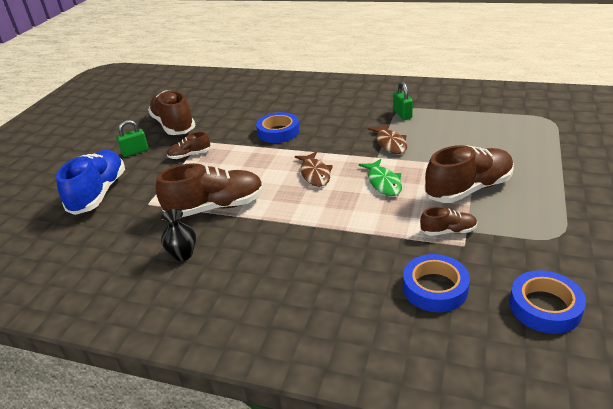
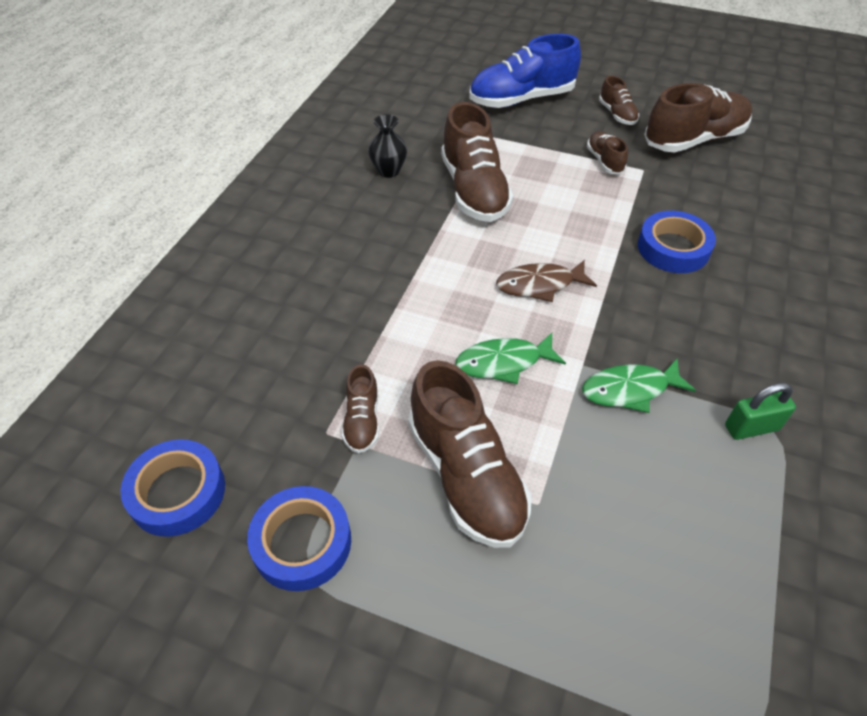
camera: 90 degrees right, 15 degrees up
(99, 193) = (521, 99): blue shoe -> blue shoe turned 150 degrees clockwise
(135, 152) = (617, 114): green padlock -> brown shoe
(390, 143) = (629, 390): brown fish -> green fish
(435, 288) = (256, 381): blue tape -> blue tape (302, 542)

